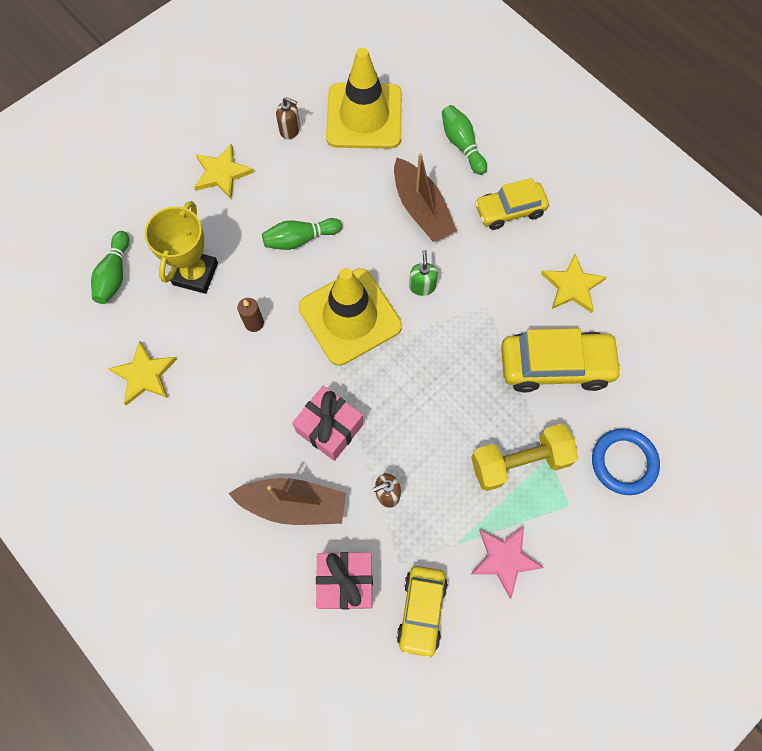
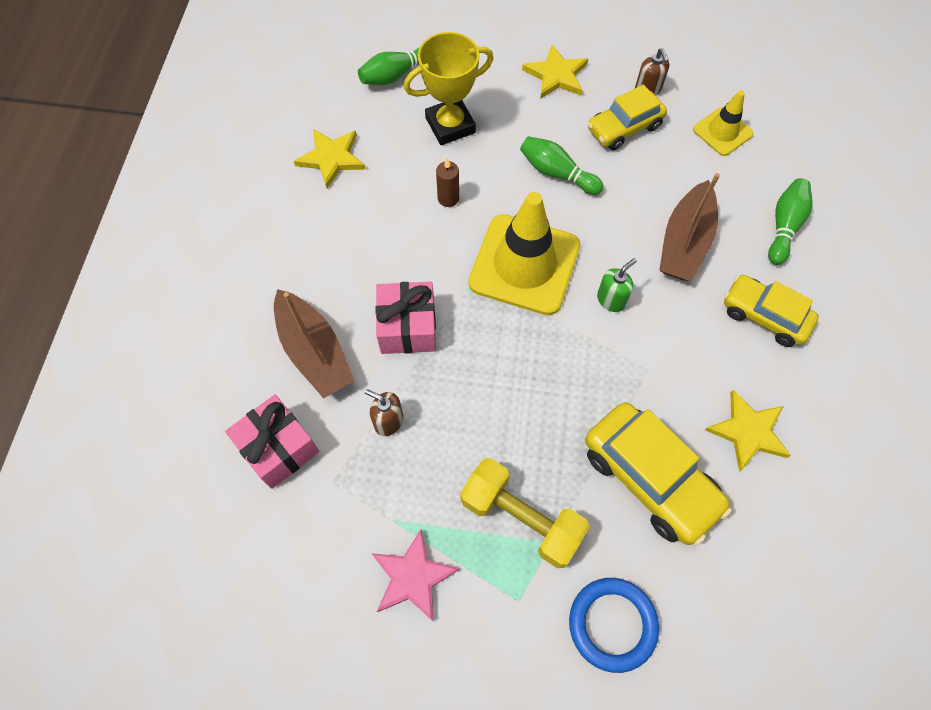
camera: 50 degrees right, 5 degrees down
(364, 116) = (722, 132): yellow traffic cone -> yellow traffic cone, size x0.53
(421, 611) = (302, 536): yellow car -> yellow car (624, 128)

